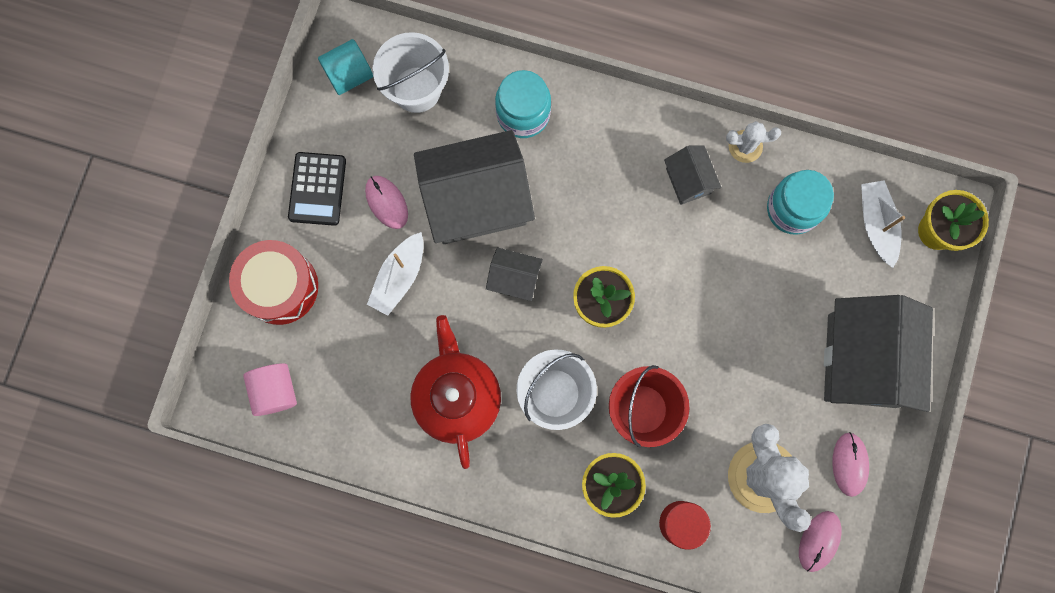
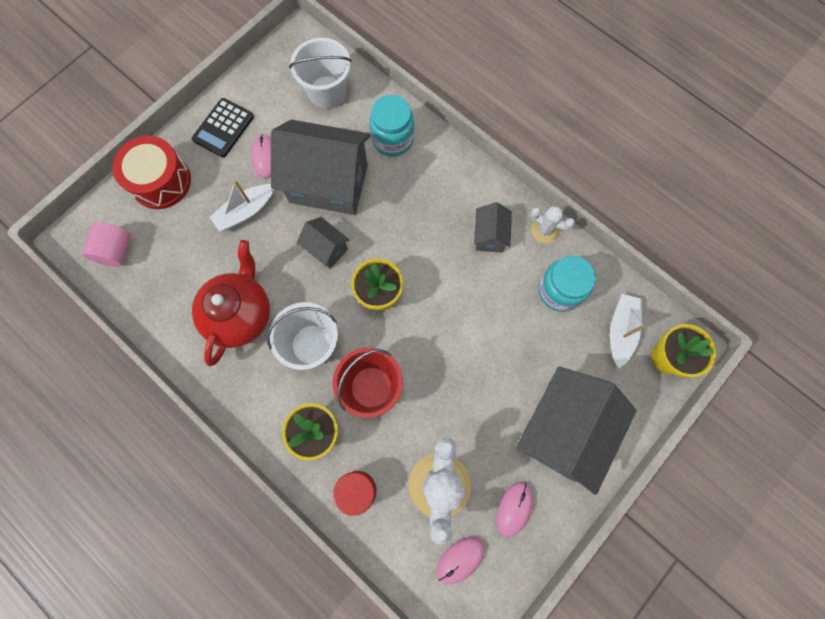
camera: 25 degrees right, 5 degrees down
(349, 75) = (286, 64): turquoise cylinder -> none

